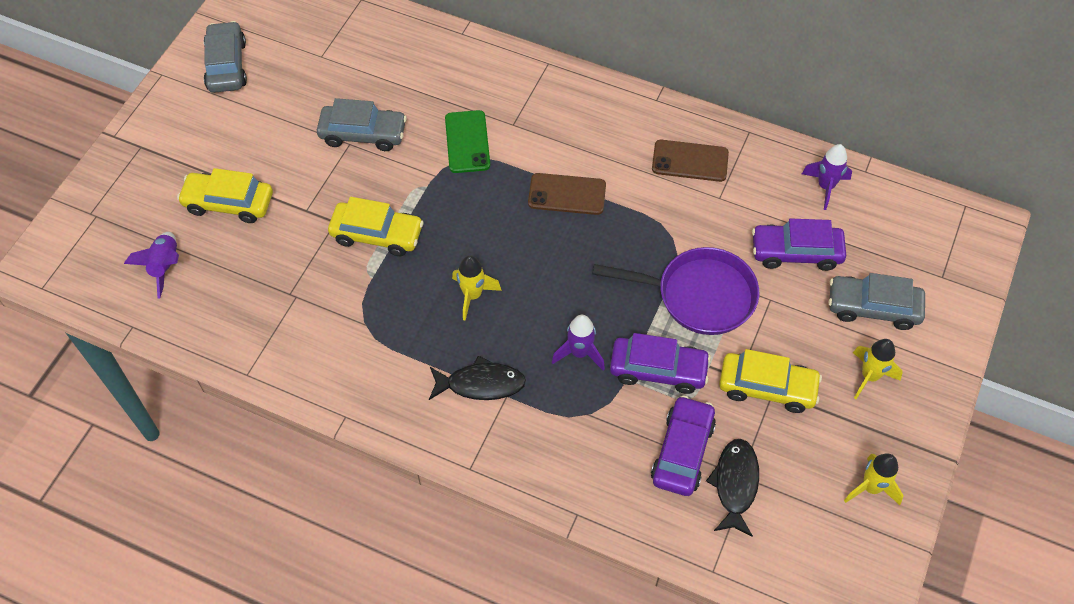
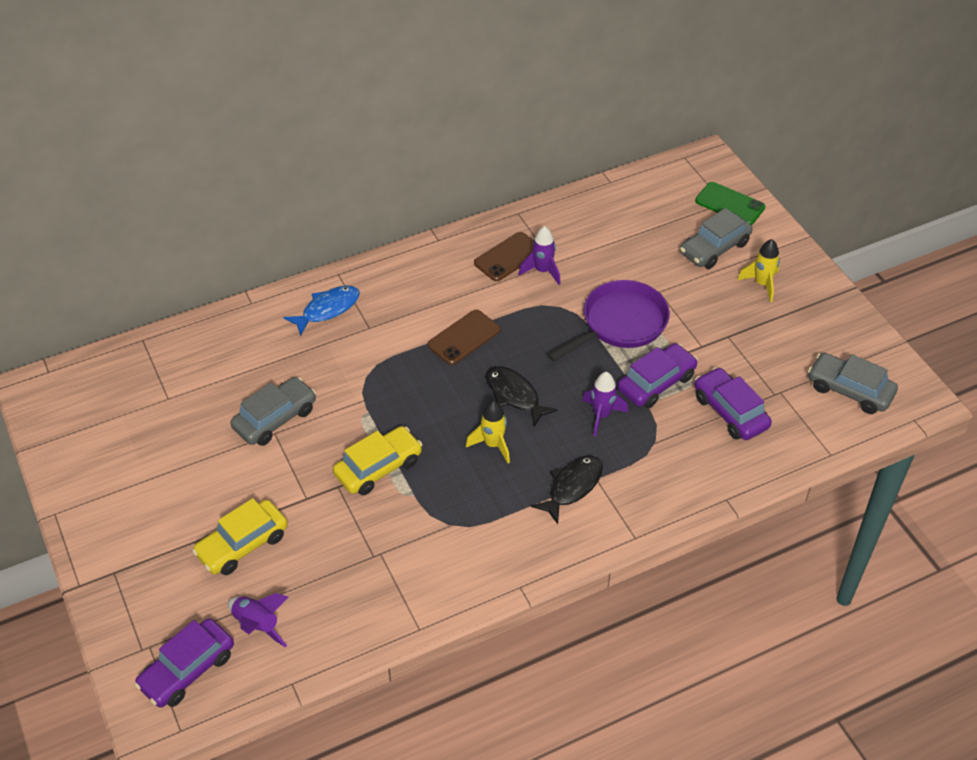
camera: 50 degrees left, 10 degrees down
(226, 65) = (101, 464): grey car -> grey car (849, 390)
(467, 142) = (355, 362): green phone -> green phone (729, 204)
(504, 84) = (327, 309): none -> blue fish
(735, 484) = (778, 401): black fish -> black fish (514, 395)
(767, 387) = (723, 337): yellow car -> none
(796, 252) = (636, 255): purple car -> purple car (187, 670)
(825, 187) = (602, 207): purple rocket -> purple rocket (542, 271)
(871, 488) = (840, 337): yellow rocket -> none

